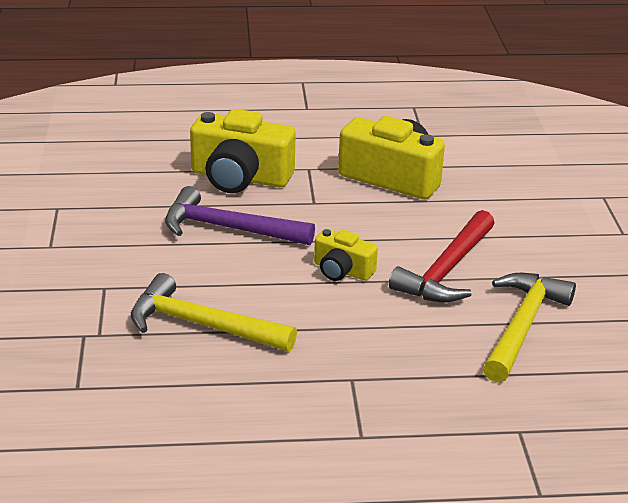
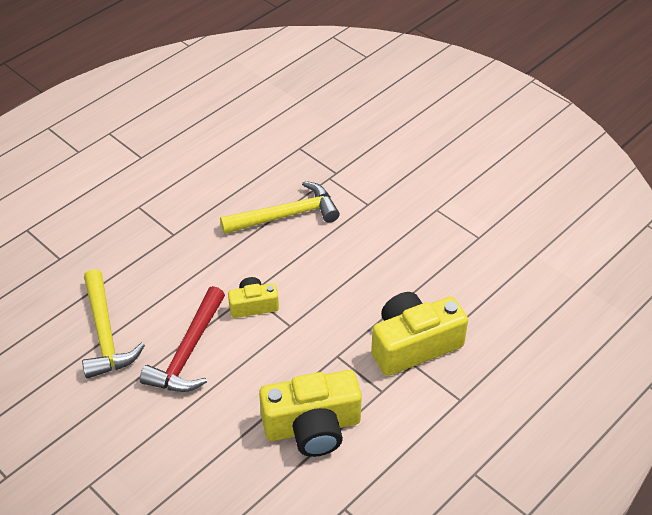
camera: 140 degrees right, 15 degrees up
(229, 229) = (359, 292): purple hammer -> none
(447, 270) = (188, 351): red hammer -> red hammer turned 150 degrees counterclockwise

